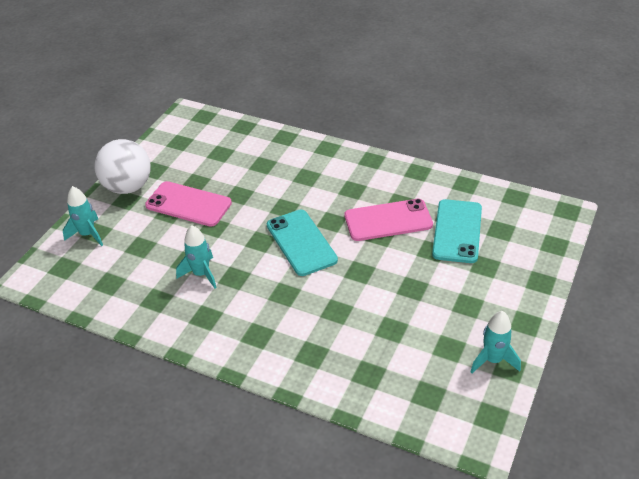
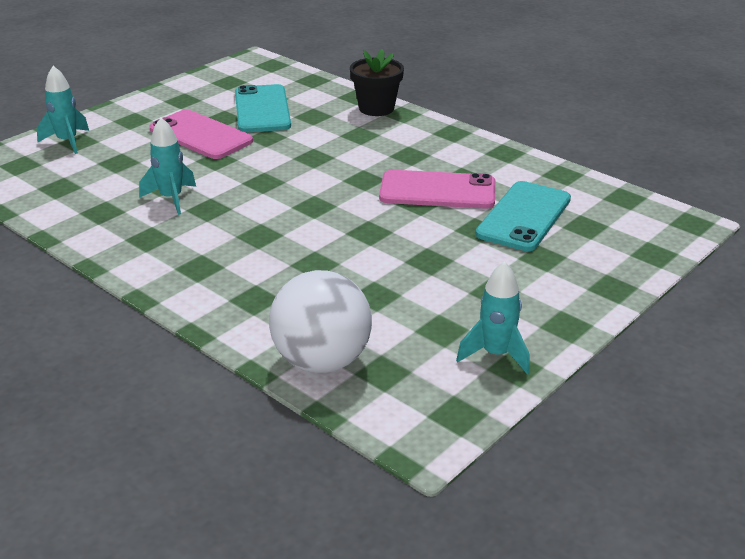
camera: 15 degrees right, 10 degrees down
(128, 187) = (142, 109): white ball -> white ball (321, 361)
(301, 242) = (313, 192): turquoise phone -> turquoise phone (262, 109)
(306, 147) = (376, 108): none -> black flower pot

